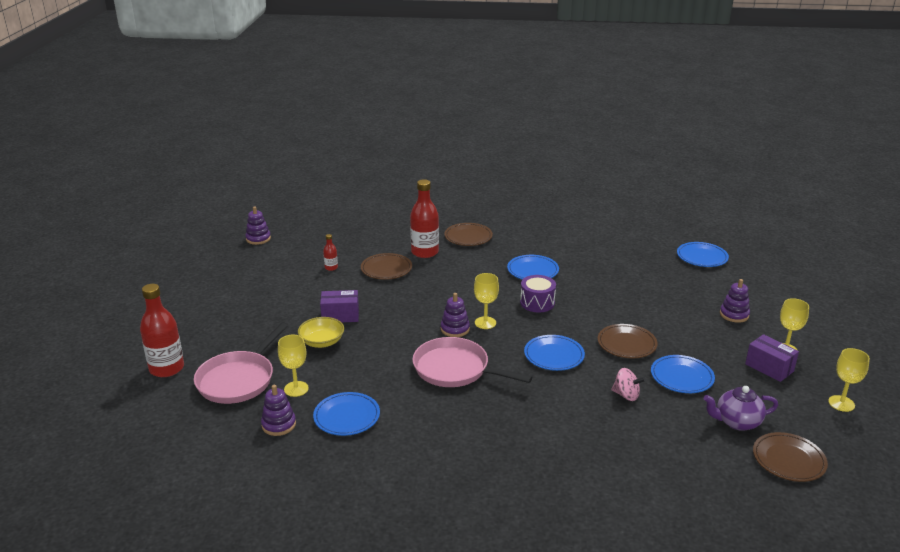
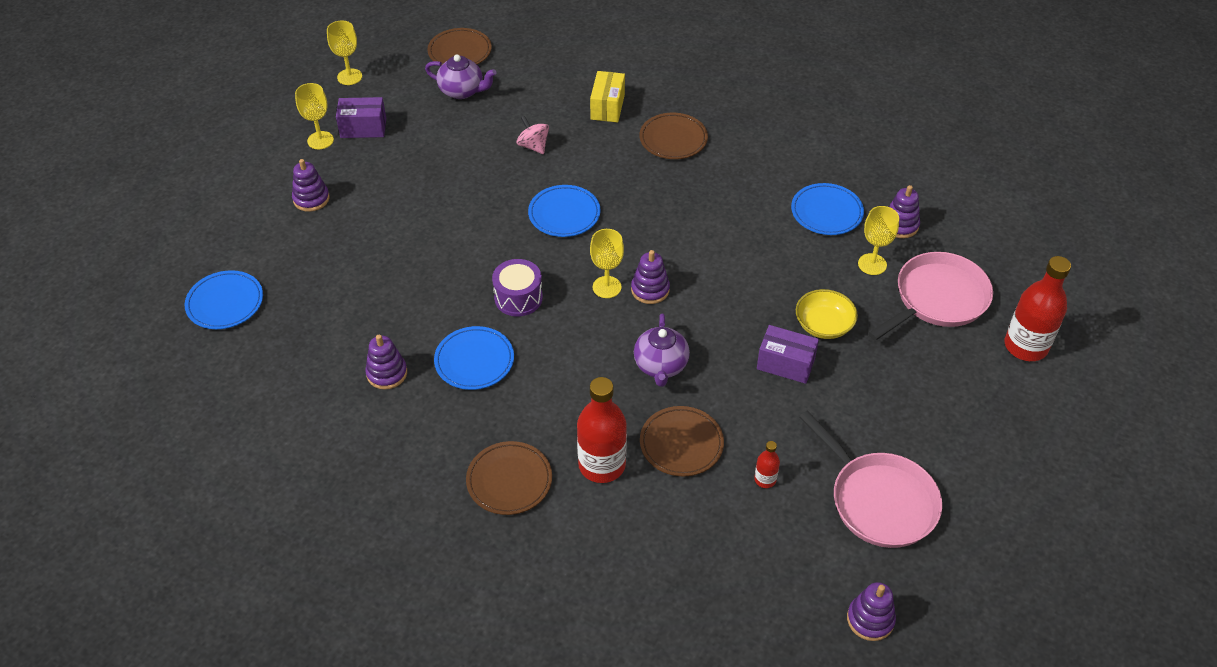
camera: 155 degrees left, 20 degrees up
(420, 295) = (661, 366): none -> purple teapot
(455, 369) = (684, 232): pink pan -> pink pan (878, 500)
(574, 254) = (387, 373): none -> purple stacking toy
(598, 449) = (607, 107): none -> yellow box
(626, 344) = (472, 202): brown plate -> brown plate (673, 139)
(682, 377) = (459, 146): blue plate -> none
(769, 368) = (363, 128): purple box -> purple box turned 75 degrees counterclockwise

